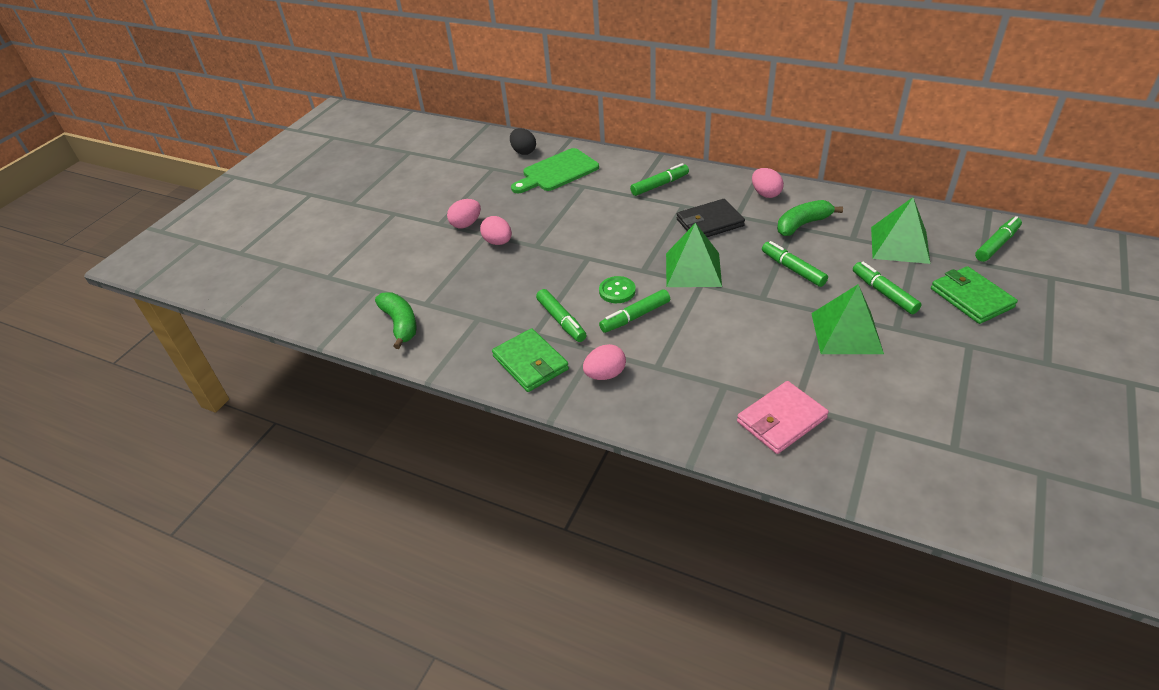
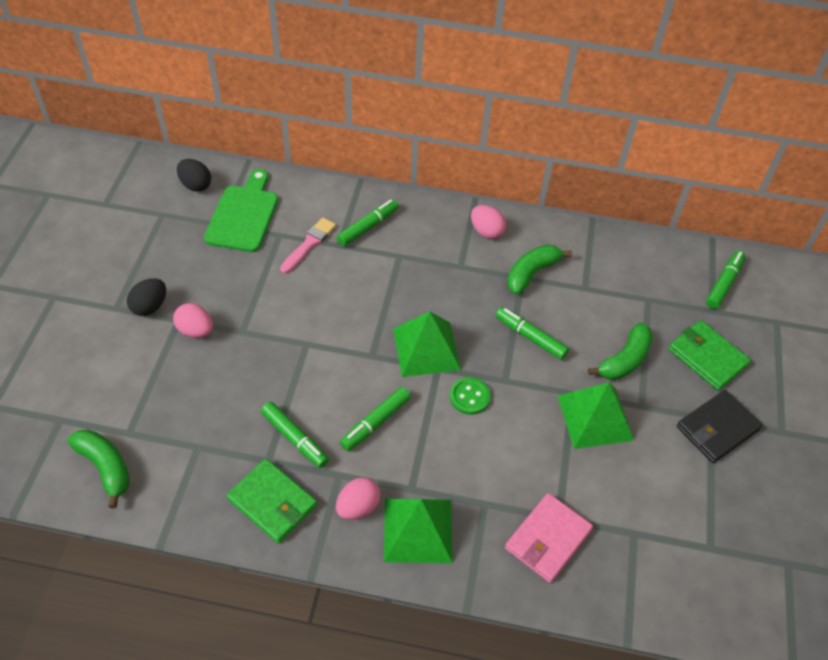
camera: 20 degrees left, 10 degrees up
(466, 224) = (150, 306): pink egg -> black egg
(557, 172) = (243, 215): green cutting board -> green cutting board turned 150 degrees clockwise
(606, 193) = (309, 244): none -> pink brush
(617, 291) = (349, 389): green button -> green button (469, 397)
(709, 223) = (433, 279): black wallet -> black wallet (717, 428)
(884, 293) = (624, 360): green marker -> green banana
(899, 245) = (632, 293): green pyramid -> green pyramid (418, 530)

